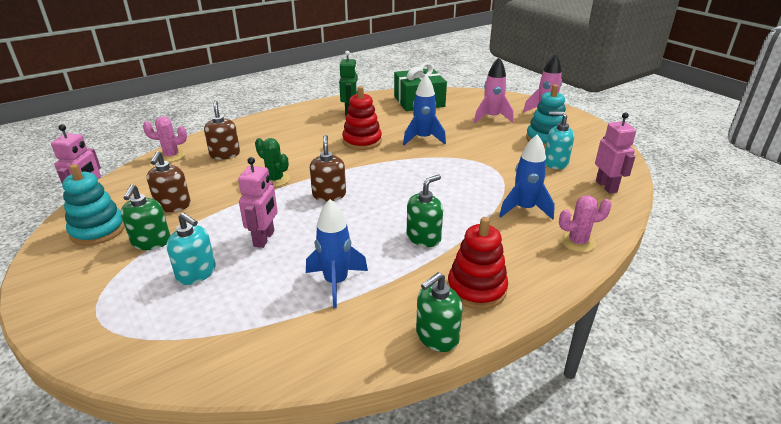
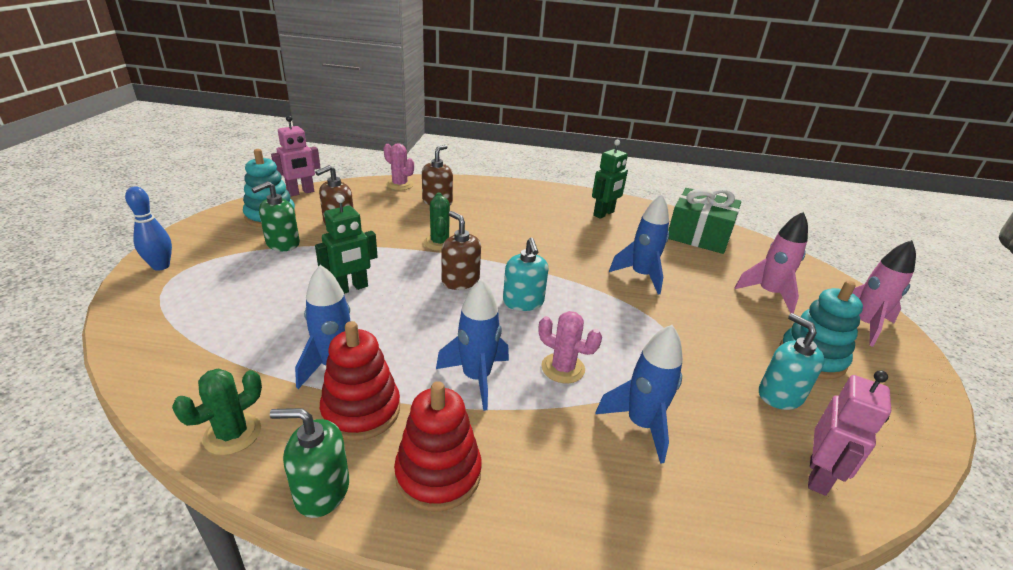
camera: 40 degrees right, 0 degrees up
(67, 316) = (161, 266): none -> blue bowling pin
(196, 273) = (266, 286): turquoise soap dispenser -> turquoise soap dispenser (523, 302)
(264, 238) = (351, 288): pink robot -> green robot
(329, 195) = (460, 281): brown soap dispenser -> brown soap dispenser turned 75 degrees counterclockwise
(341, 354) = (232, 434): none -> green cactus
(362, 141) = (571, 247): red stacking toy -> red stacking toy (361, 410)
(423, 237) = (476, 378): green soap dispenser -> blue rocket
(577, 242) = (649, 517): pink cactus -> pink cactus (563, 368)

